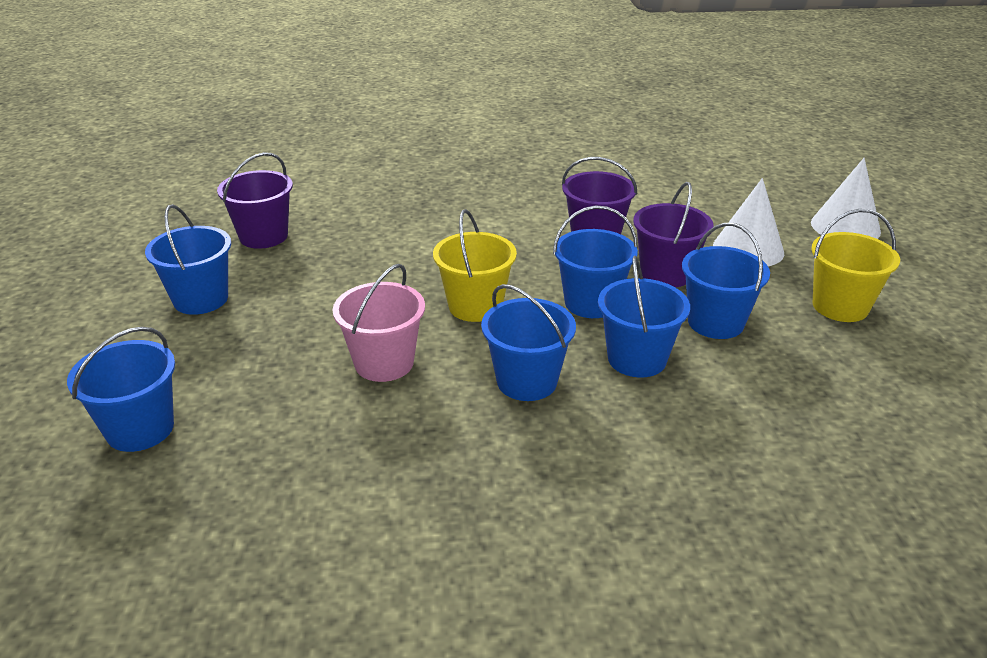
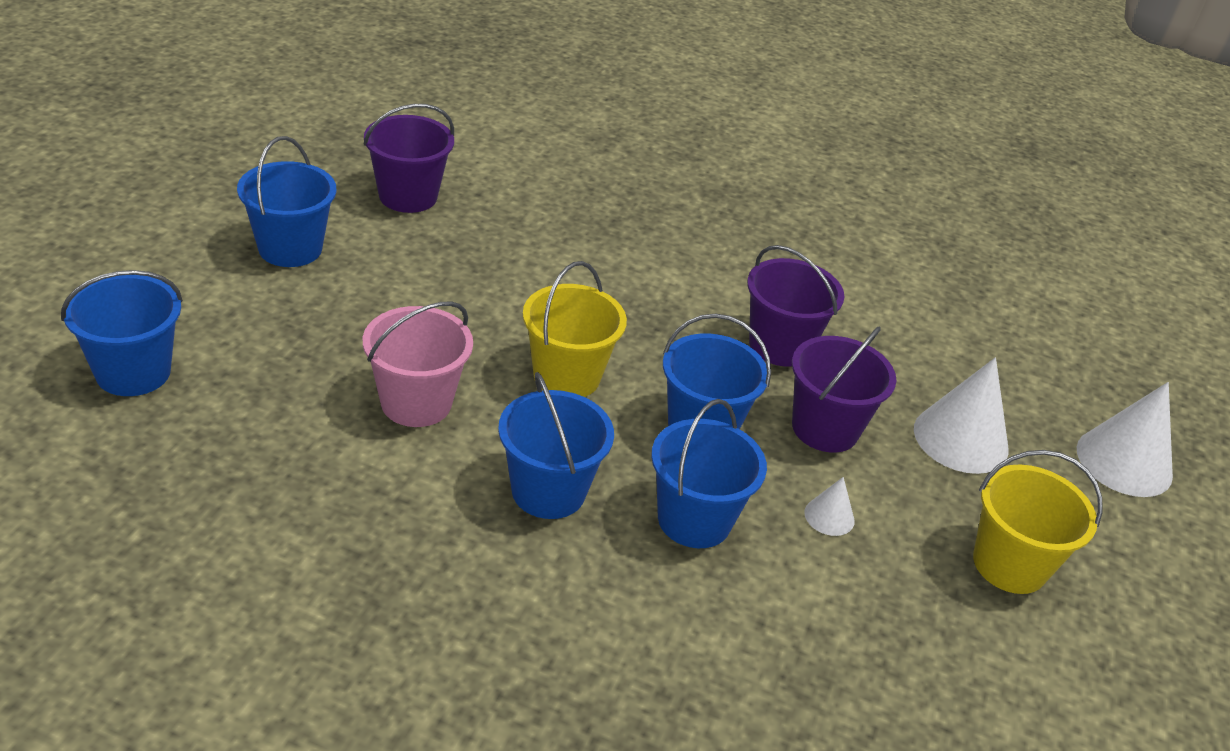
camera: 20 degrees right, 5 degrees up
(715, 322) = (829, 516): blue bucket -> white cone

